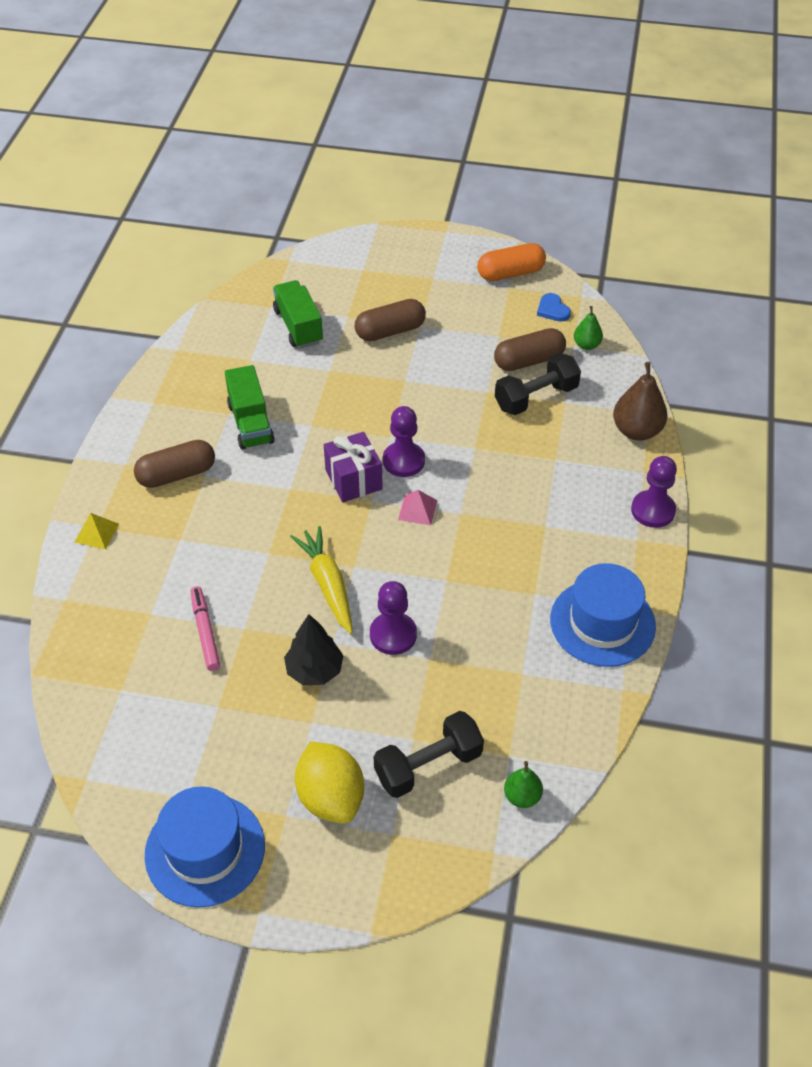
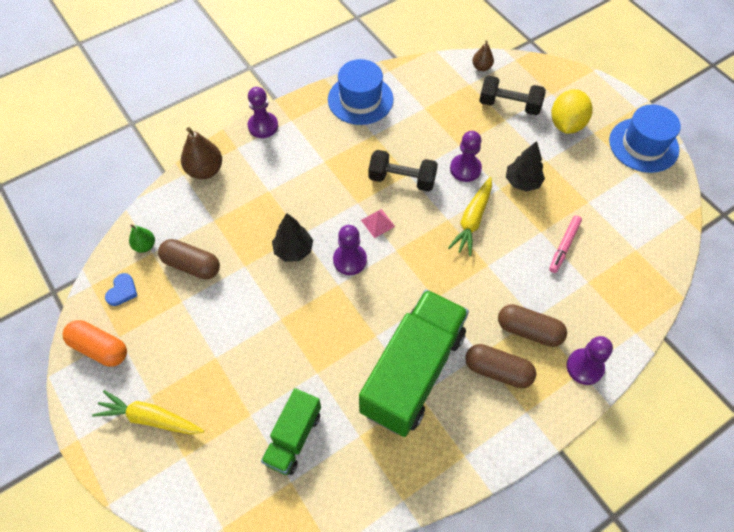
camera: 135 degrees left, 10 degrees up
(96, 533) = (584, 367): yellow pyramid -> purple pawn
(250, 423) = (413, 372): green truck -> green truck, size x1.88
(353, 480) = (392, 272): purple gift -> none
(390, 331) = (239, 371): brown capsule -> brown capsule (529, 331)
(414, 269) = (150, 418): none -> yellow carrot
(463, 431) = (293, 250): none -> black tree
(522, 796) = (481, 67): green pear -> brown pear
(536, 397) = (224, 236): black dumbbell -> black dumbbell (402, 179)

